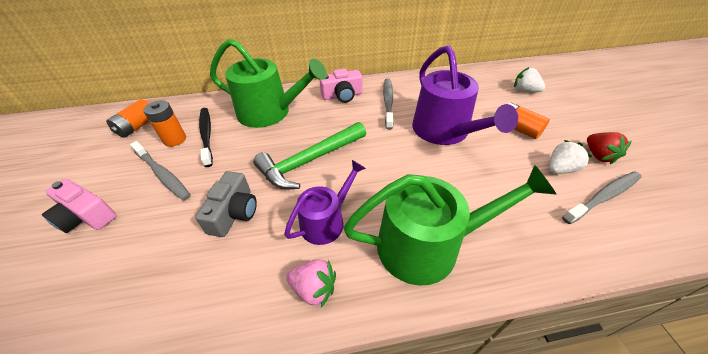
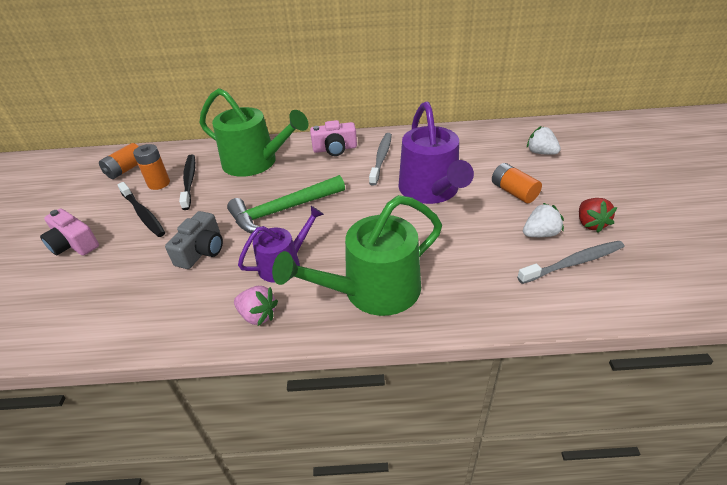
camera: 10 degrees right, 5 degrees down
(162, 174) = (143, 214): grey toothbrush -> black toothbrush
(428, 245) = (373, 291): green watering can -> green watering can turned 150 degrees clockwise

